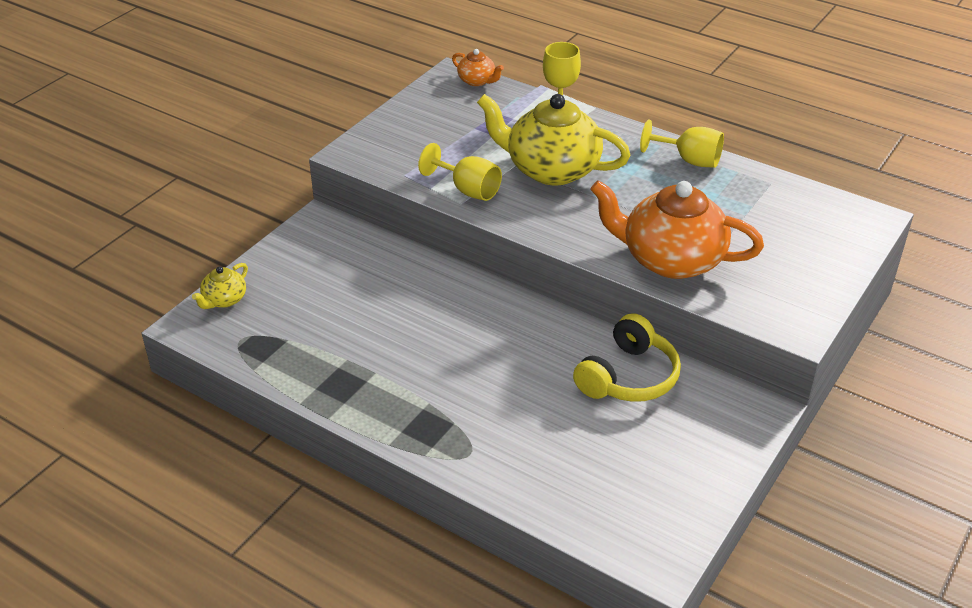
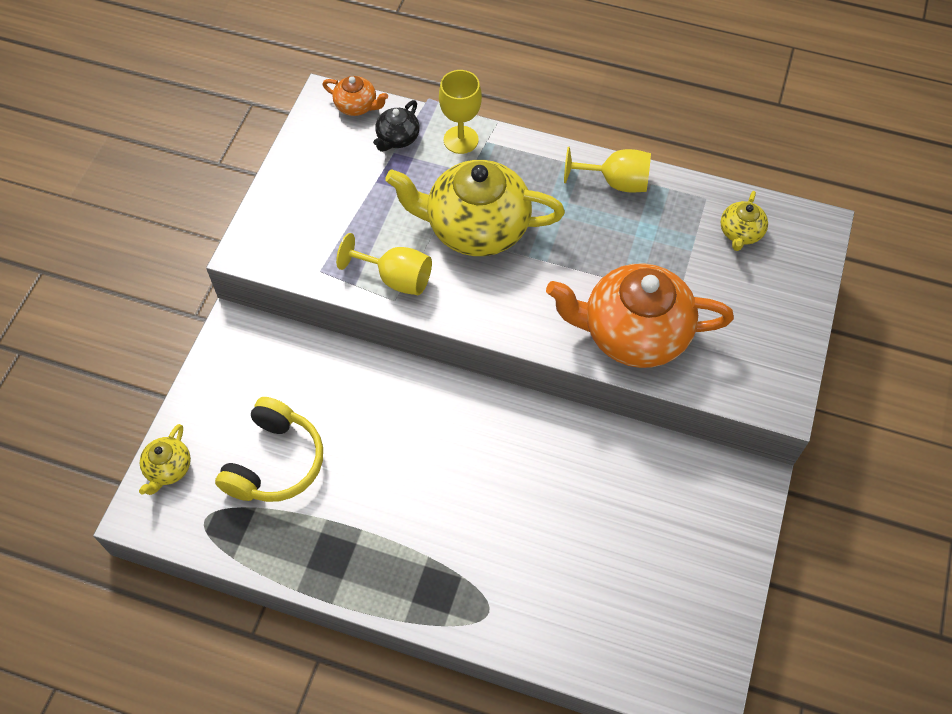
camera: 15 degrees left, 20 degrees up
(504, 105) = (397, 138): none -> black teapot
(628, 377) = (616, 471): yellow headphones -> yellow headphones (275, 462)
(796, 210) = (740, 233): none -> yellow teapot

